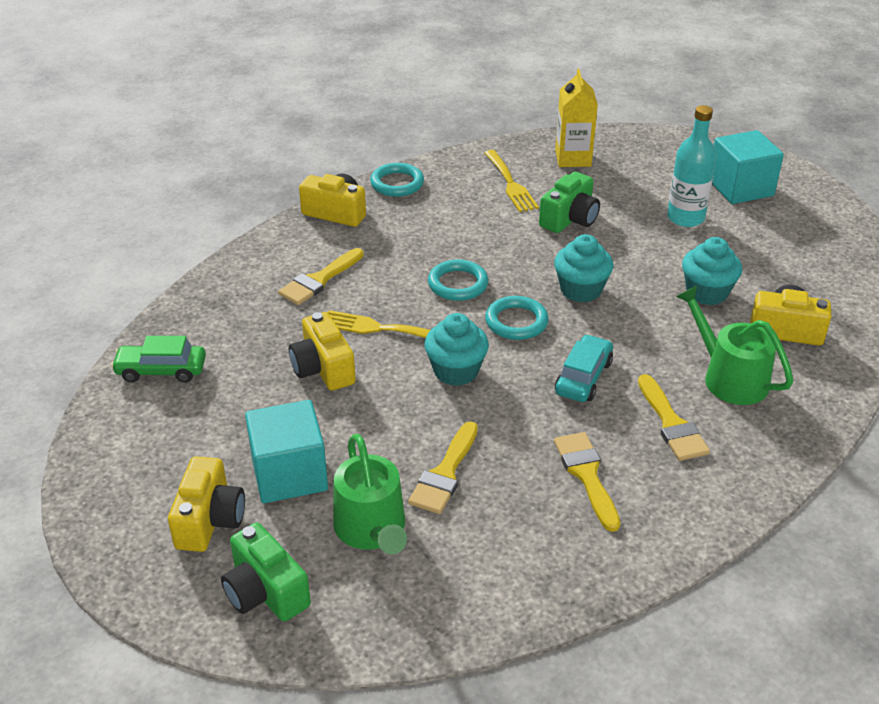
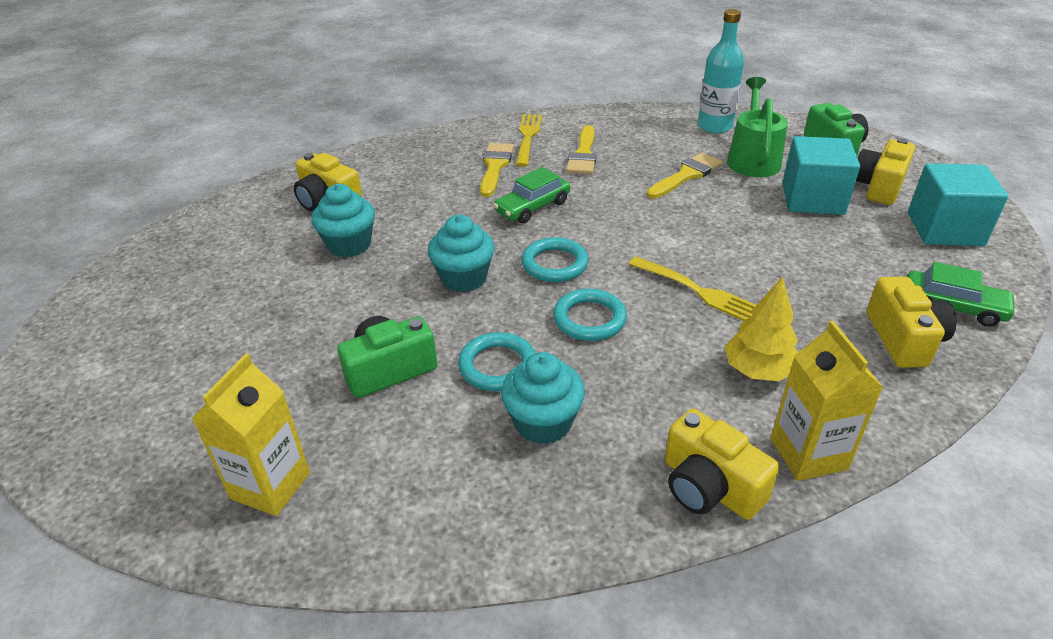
camera: 155 degrees left, 0 degrees up
(280, 241) = (808, 454): none -> yellow carton
(319, 280) = (758, 370): yellow brush -> yellow tree
(323, 368) = (771, 268): yellow camera -> yellow camera (903, 339)
(397, 183) = (585, 524): turquoise ring -> turquoise ring (497, 366)
(456, 371) = (640, 237): turquoise cupcake -> turquoise cupcake (543, 422)
(510, 183) = (410, 461): yellow fork -> yellow fork (528, 137)
(583, 377) = (532, 207): turquoise car -> green car
(685, 218) = (258, 330): turquoise bottle -> turquoise bottle (715, 126)
(729, 378) = (418, 182): green watering can -> none
(740, 188) = (138, 353): turquoise cube -> turquoise cube (944, 229)

